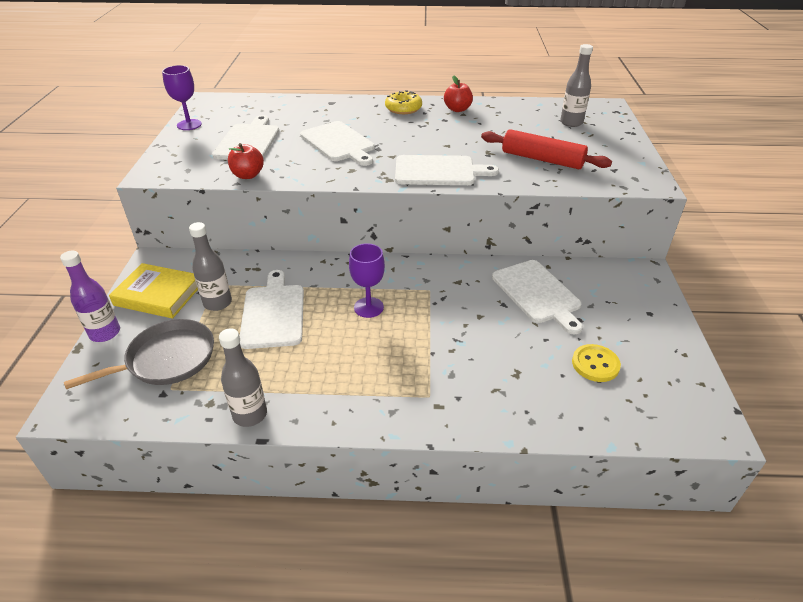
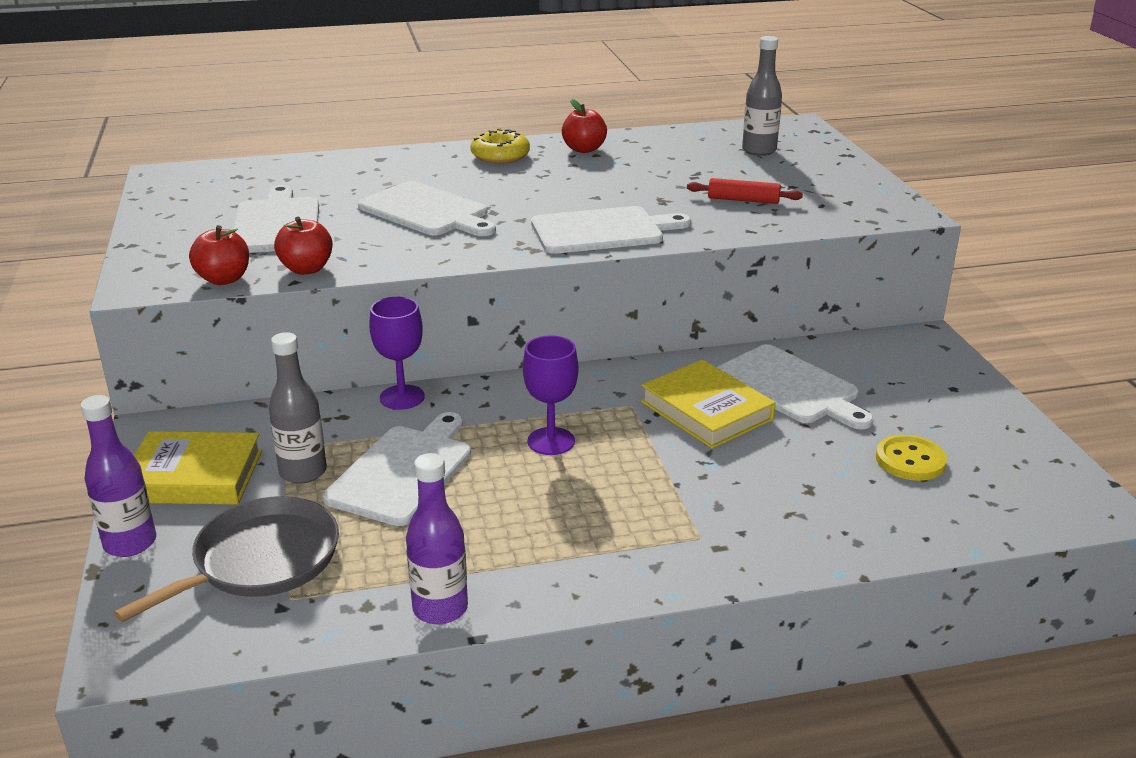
camera: 15 degrees left, 10 degrees down
(189, 125) = (158, 211): purple goblet -> purple goblet (402, 397)
(198, 176) = (224, 279): none -> red apple
(250, 414) = (440, 608): grey bottle -> purple bottle
(273, 313) = (404, 471): white cutting board -> white cutting board turned 45 degrees clockwise
(475, 302) = (706, 410): none -> yellow book
(542, 159) = (743, 200): red rolling pin -> red rolling pin, size x0.58

